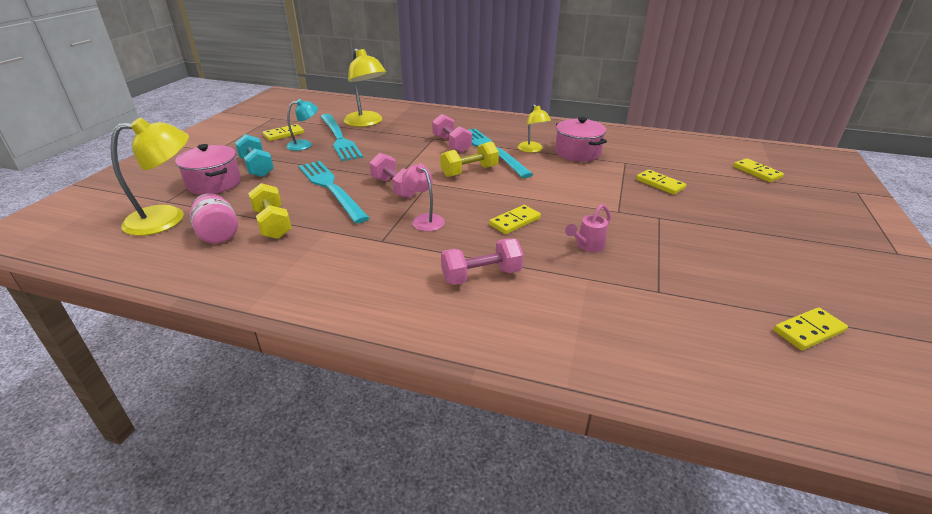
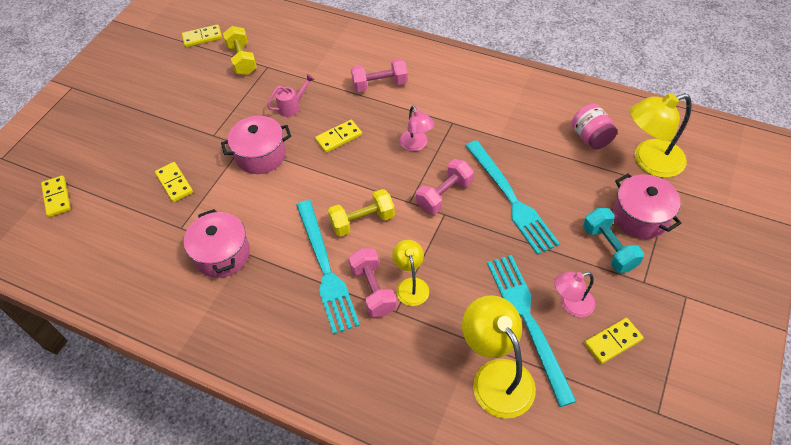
camera: 170 degrees left, 20 degrees up
(272, 224) = (549, 147): yellow dumbbell -> yellow dumbbell (242, 60)
(304, 144) = (571, 305): turquoise lamp -> pink lamp
(395, 188) = (444, 195): pink dumbbell -> pink dumbbell turned 75 degrees clockwise
(532, 150) = (274, 266): yellow lamp -> yellow lamp (411, 285)
(592, 205) = (261, 155): none -> pink pot

